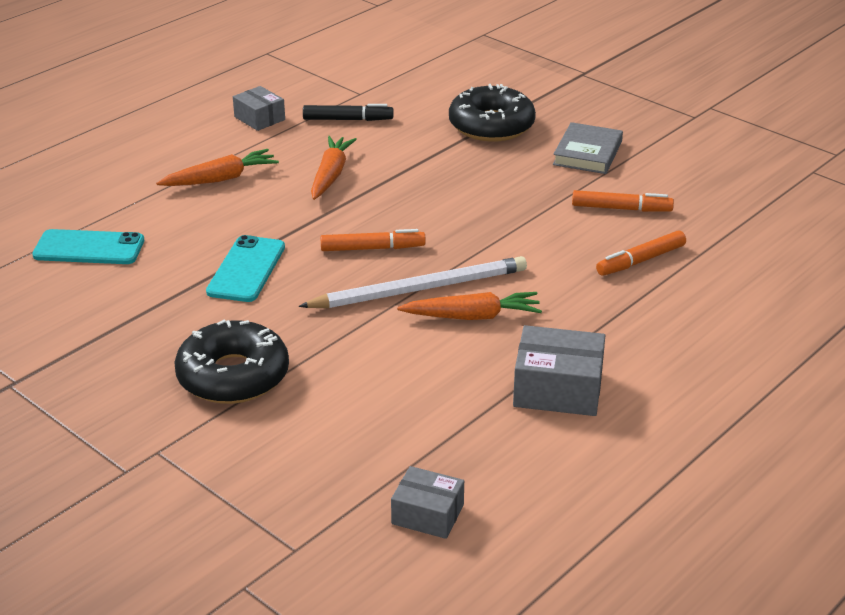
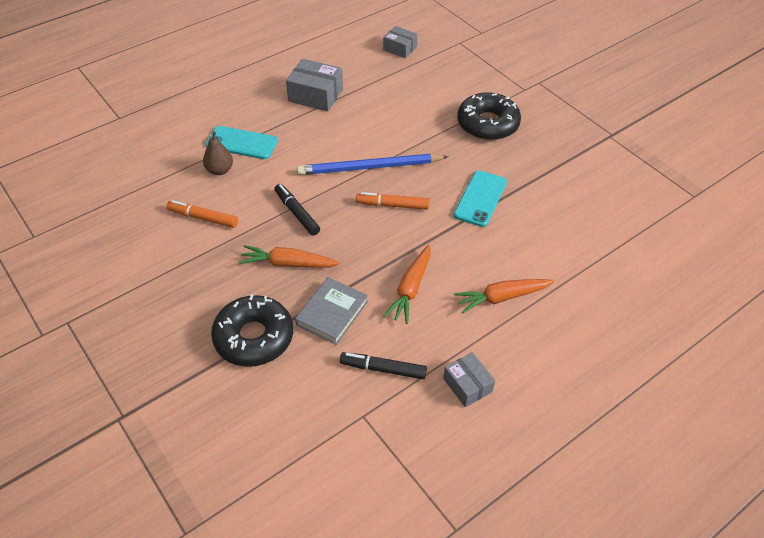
camera: 170 degrees left, 15 degrees up
(89, 248) = (593, 233): turquoise phone -> turquoise phone (242, 143)
(420, 289) = (369, 167): white pencil -> blue pencil
(472, 316) = (344, 143): orange carrot -> orange carrot (288, 264)
(501, 226) = (297, 213): none -> black marker
(587, 153) = (191, 285): grey book -> grey book (332, 313)
(641, 260) = (220, 170): orange marker -> brown pear

